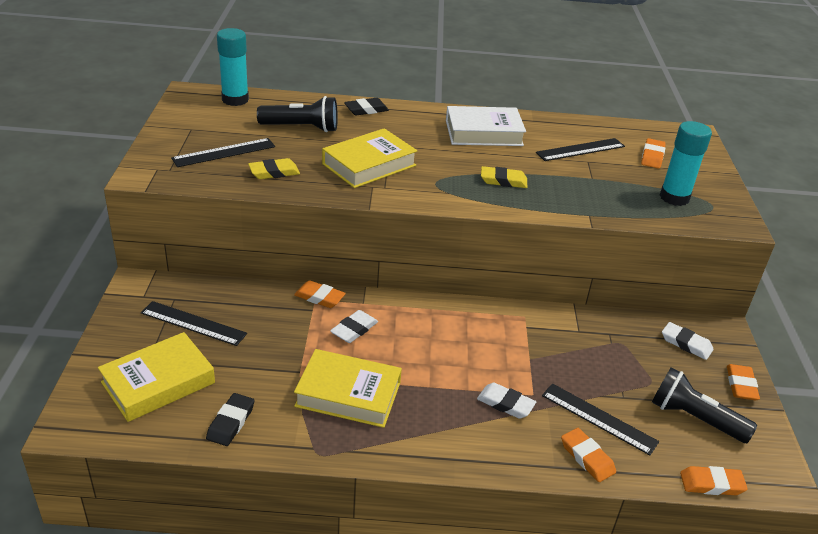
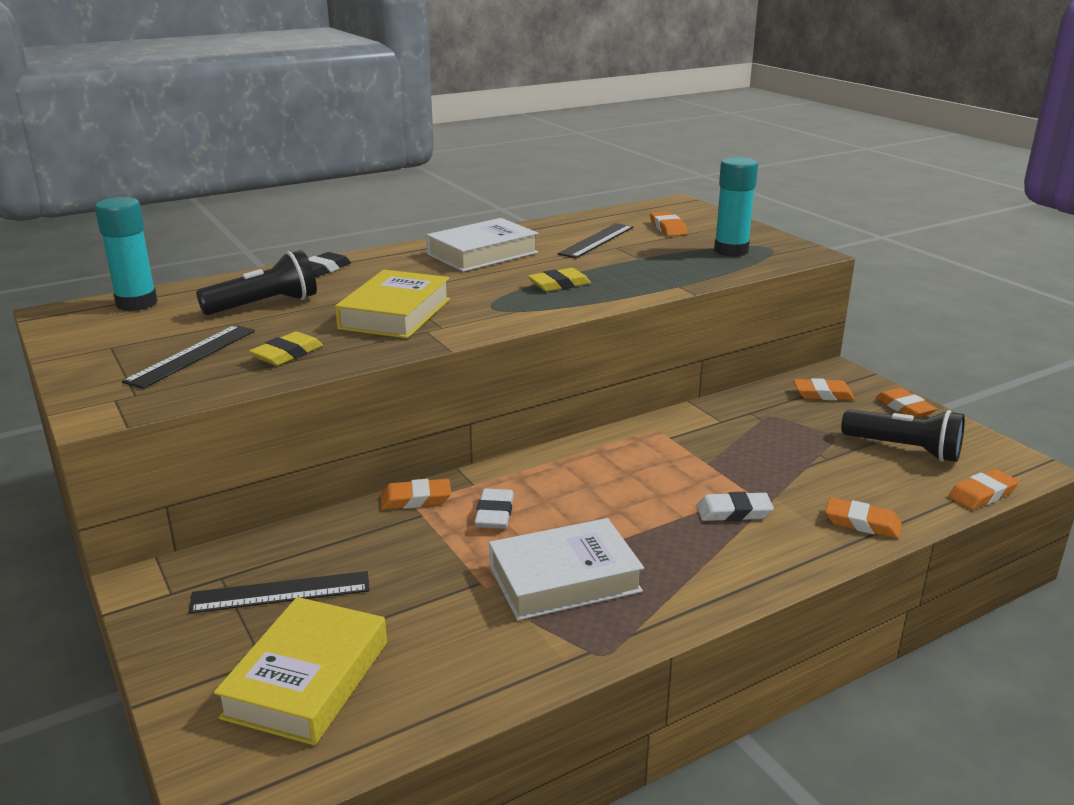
camera: 30 degrees left, 10 degrees down
(231, 422) = (458, 675): black eraser -> none
(348, 394) = (564, 578): yellow book -> white book
(599, 418) = (830, 485): black ruler -> none
(686, 344) = (823, 394): white eraser -> orange eraser
(694, 418) = (904, 449): black flashlight -> black flashlight turned 150 degrees counterclockwise

